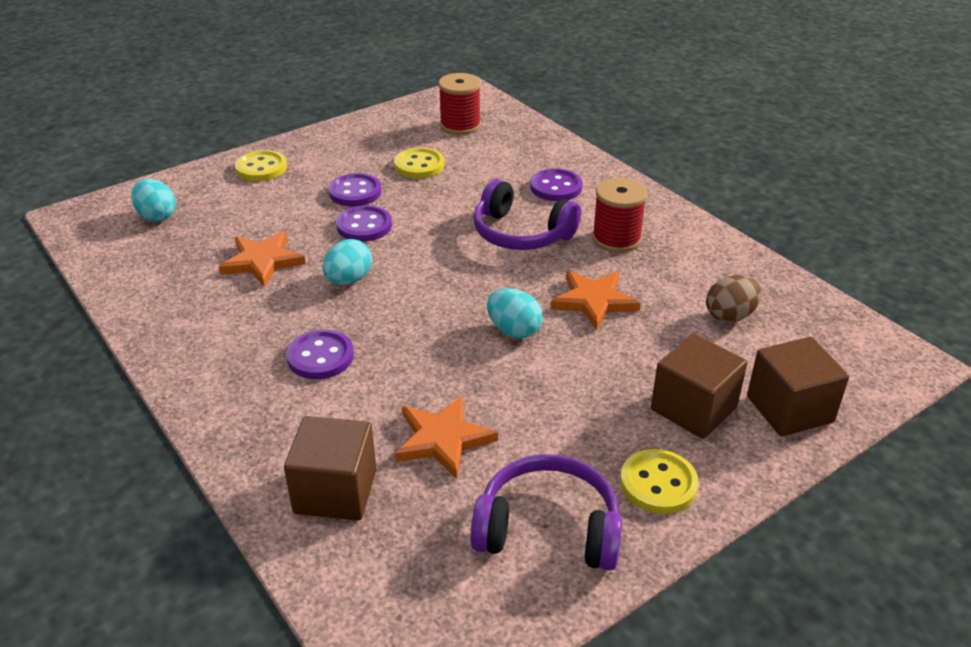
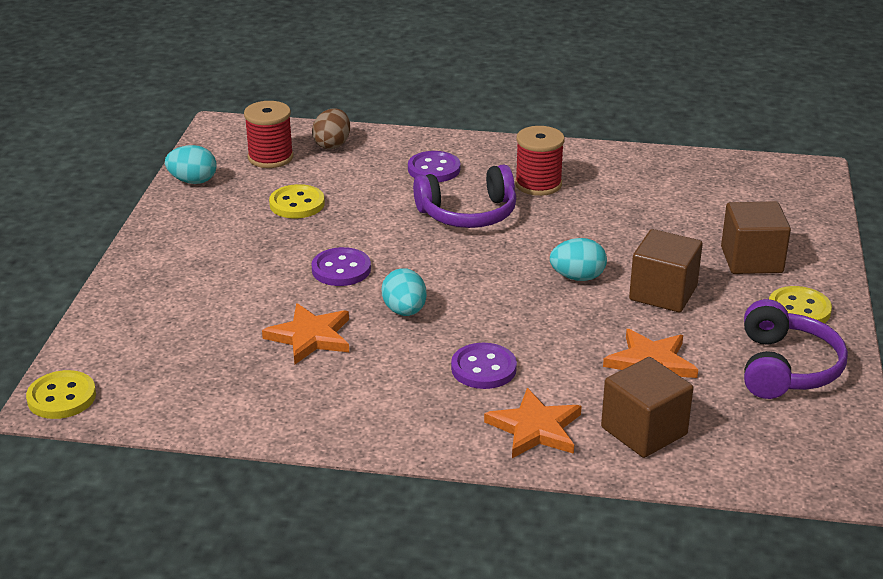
camera: 45 degrees left, 5 degrees down
(157, 216) = (141, 357): turquoise egg -> turquoise egg (193, 181)
(261, 168) = (158, 273): yellow button -> yellow button (62, 397)
(355, 192) = (283, 249): purple button -> none
(548, 528) = (786, 368): purple headphones -> purple headphones turned 135 degrees clockwise
(594, 301) = (593, 231): orange star -> orange star (535, 428)
(730, 316) = (685, 196): brown egg -> brown egg (332, 144)
(789, 409) = (797, 230): brown cube -> brown cube (663, 293)

